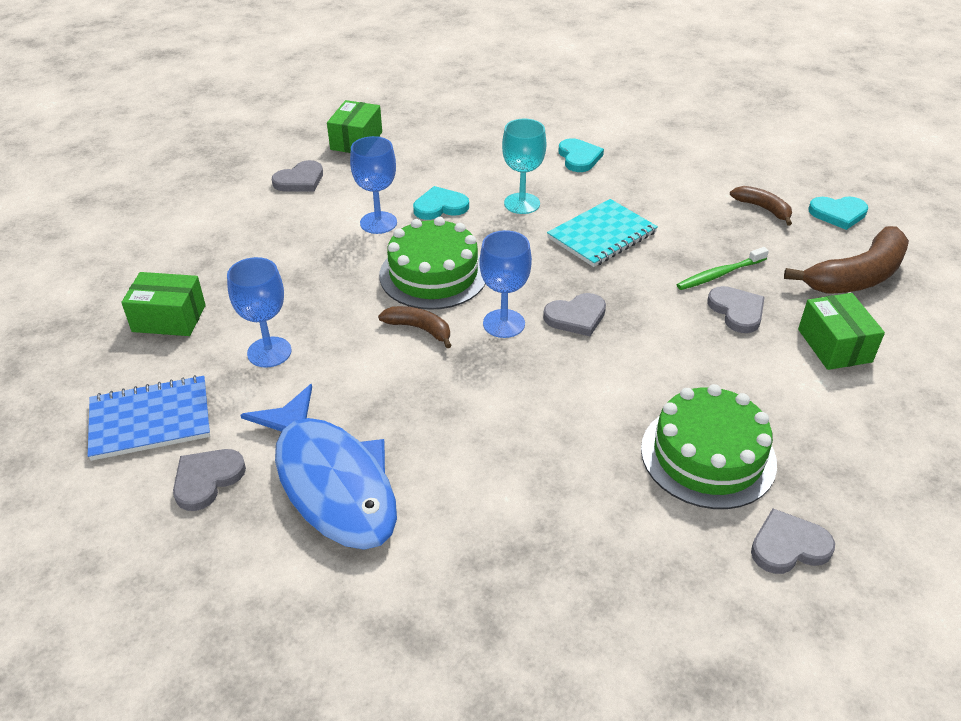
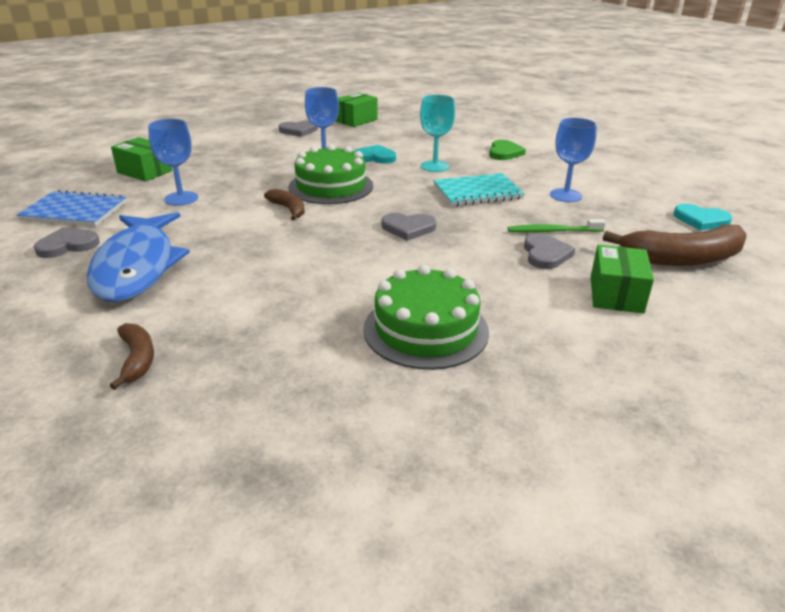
camera: 25 degrees right, 10 degrees down
(504, 323) = (350, 220): blue goblet -> blue goblet (565, 195)
(579, 157) = (504, 153): turquoise heart -> green heart
(763, 208) = (631, 204): brown banana -> brown banana (137, 359)
(788, 546) = (434, 407): grey heart -> none

